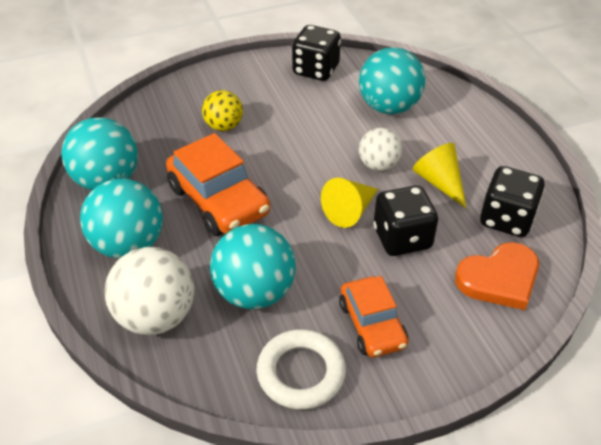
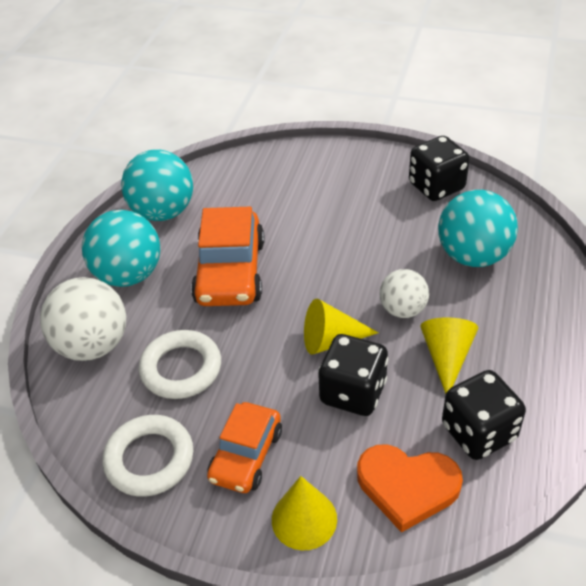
camera: 40 degrees right, 0 degrees up
(224, 126) = (299, 206): yellow ball -> none
(254, 292) = (181, 368): turquoise ball -> white ring
(457, 341) = (304, 519): none -> yellow cone

